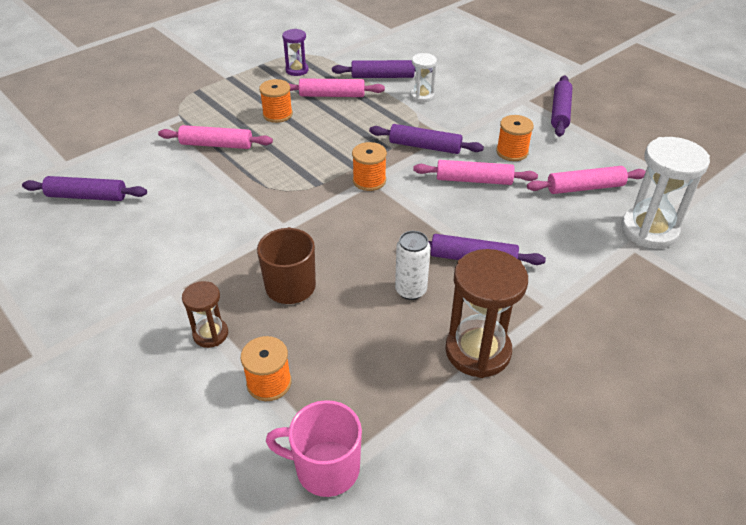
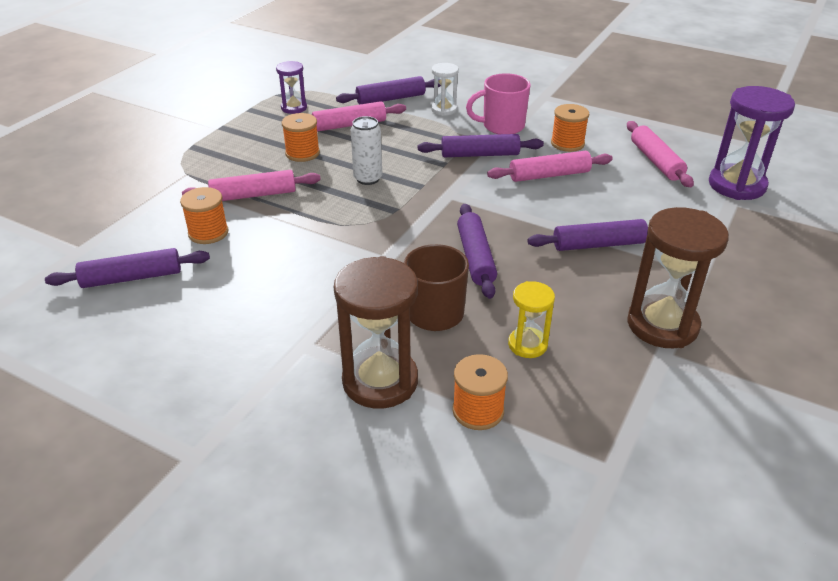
camera: 20 degrees left, 5 degrees down
(210, 334) = (380, 381): brown hourglass -> brown hourglass, size x1.83
(325, 468) = (594, 474): pink mug -> pink mug (502, 126)
(347, 336) = (527, 345): none -> yellow hourglass
(369, 180) = (446, 196): orange spool -> orange spool (208, 233)
(410, 290) = (560, 287): white can -> white can (368, 179)
(560, 112) = (587, 101): purple rolling pin -> purple rolling pin (475, 257)
(585, 187) = (656, 161): pink rolling pin -> pink rolling pin turned 75 degrees counterclockwise
(649, 230) = (737, 185): white hourglass -> purple hourglass

